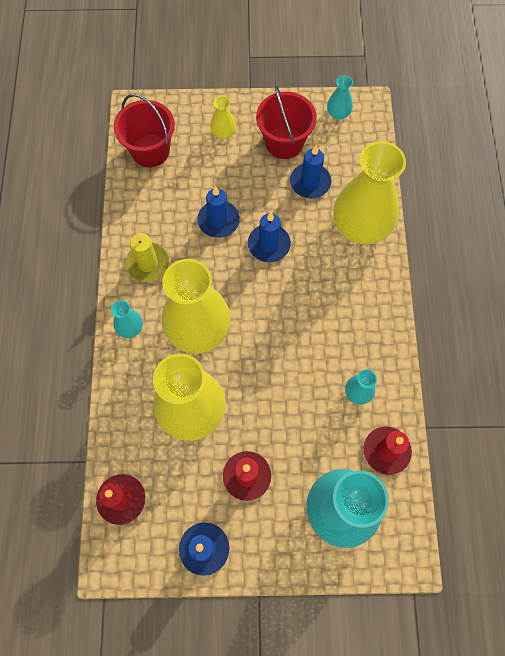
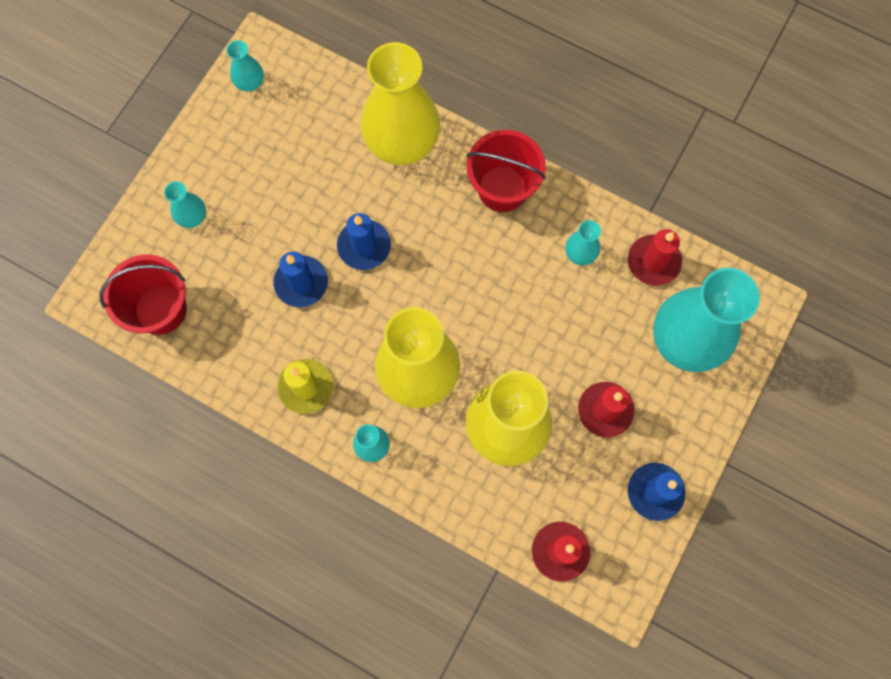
camera: 60 degrees left, 5 degrees up
(223, 133) = (192, 216): yellow vase -> turquoise vase
(284, 142) = (248, 159): red bucket -> red bucket (502, 188)
(310, 182) = (316, 161): blue candle -> none

